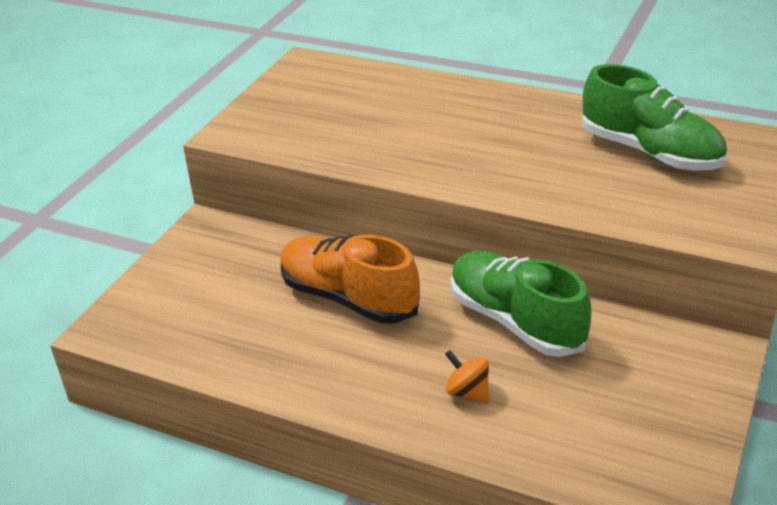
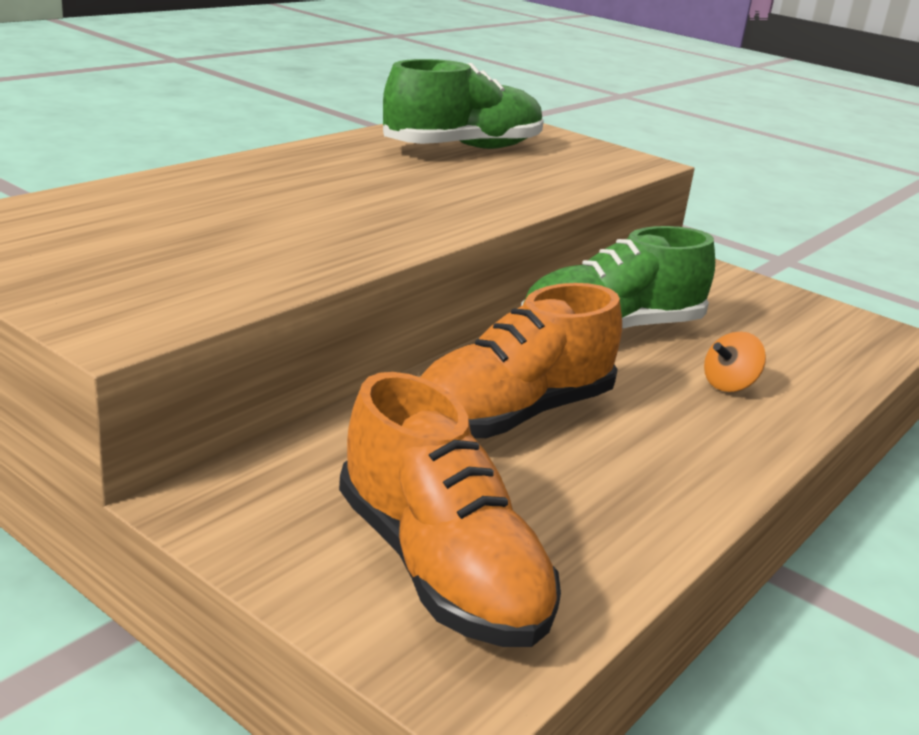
camera: 80 degrees left, 10 degrees down
(182, 303) = (439, 568): none -> orange shoe

